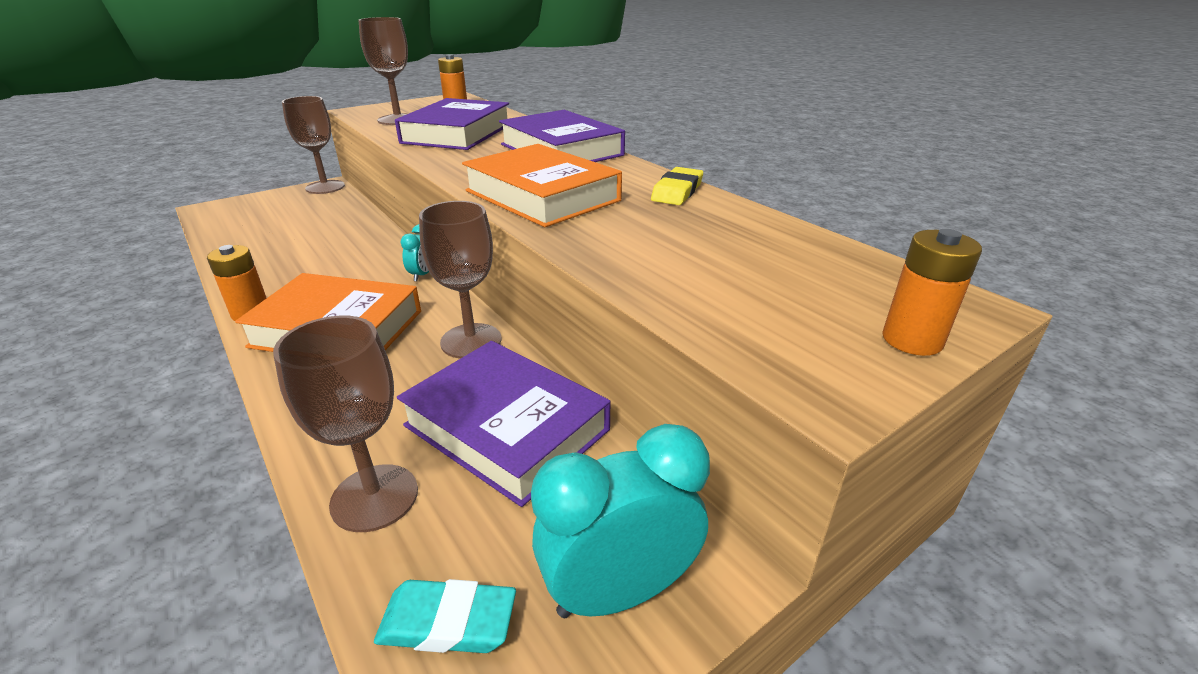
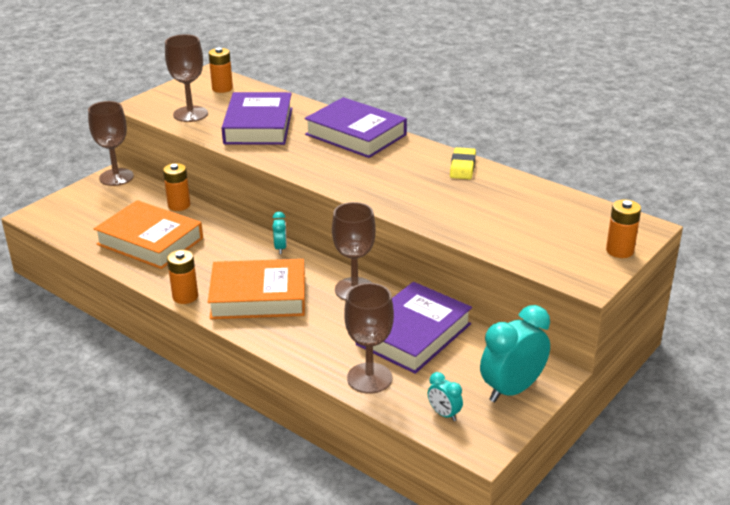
camera: 15 degrees left, 0 degrees up
(357, 217) = (179, 205): none -> orange battery
(448, 622) = (444, 414): turquoise eraser -> turquoise clock
(506, 427) = (413, 334): purple book -> purple book turned 75 degrees counterclockwise
(542, 196) = (377, 183): orange book -> orange book (150, 241)

